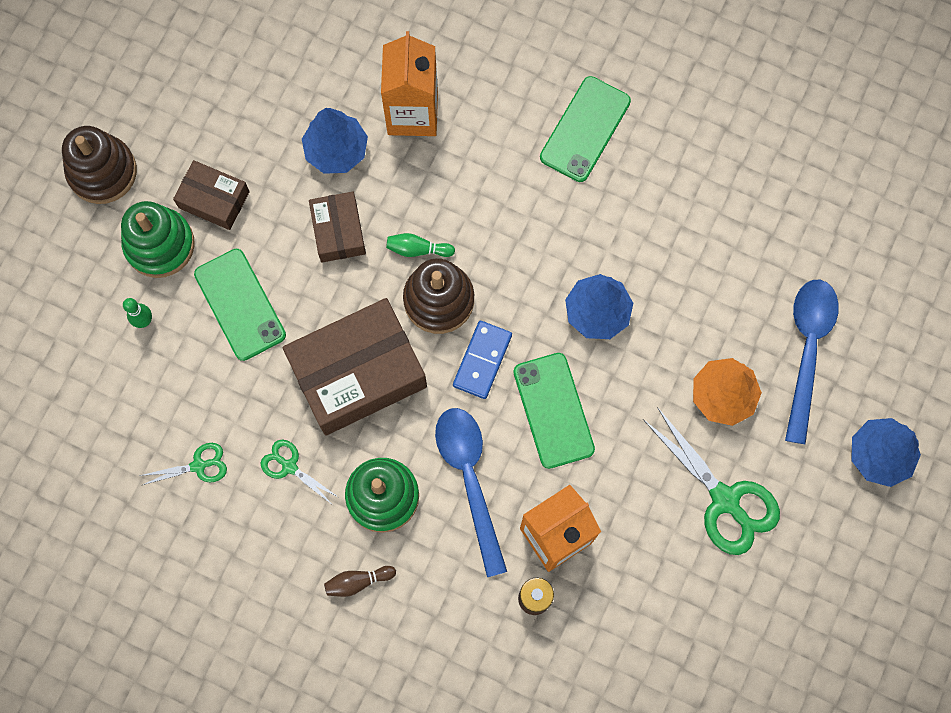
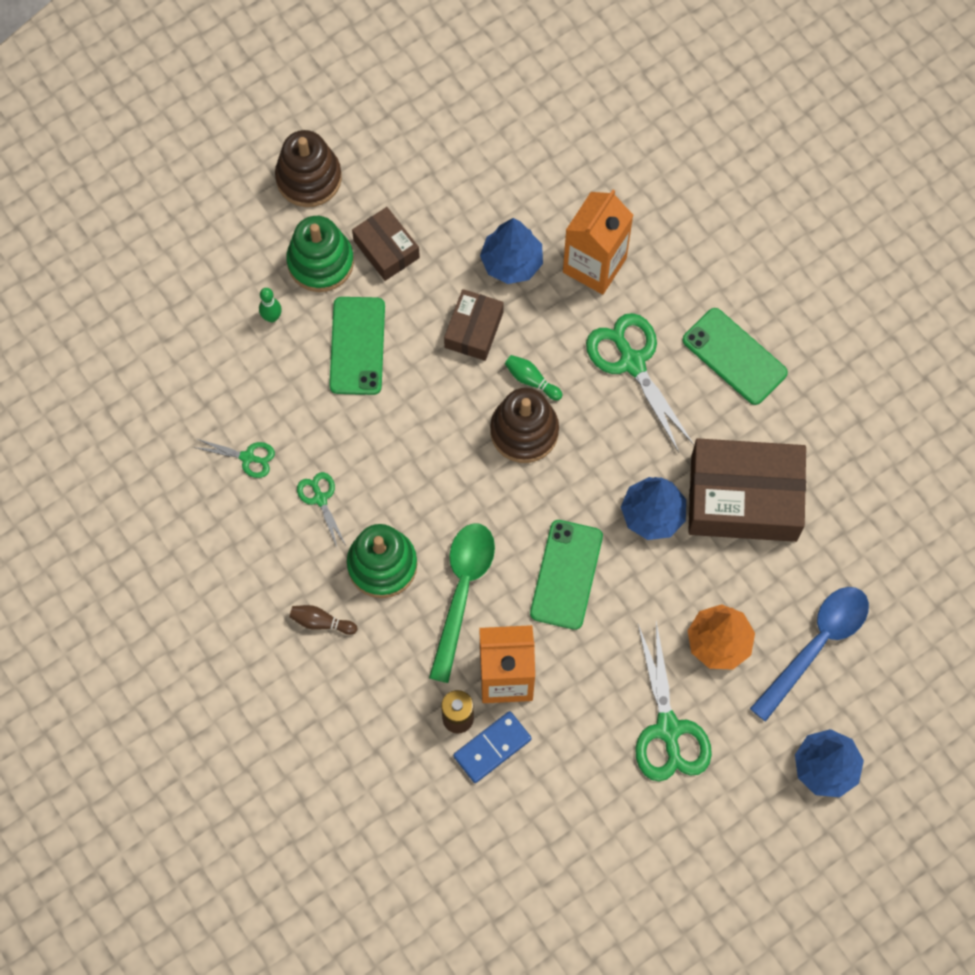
camera: 30 degrees right, 5 degrees down
(358, 373) = (421, 454): brown box -> brown box (743, 498)
(470, 480) = (462, 592): blue spoon -> green spoon
(482, 360) = (531, 500): blue domino -> blue domino (492, 747)
(498, 184) = (632, 363): none -> green scissors
(585, 129) = (734, 356): green phone -> green phone turned 75 degrees clockwise

